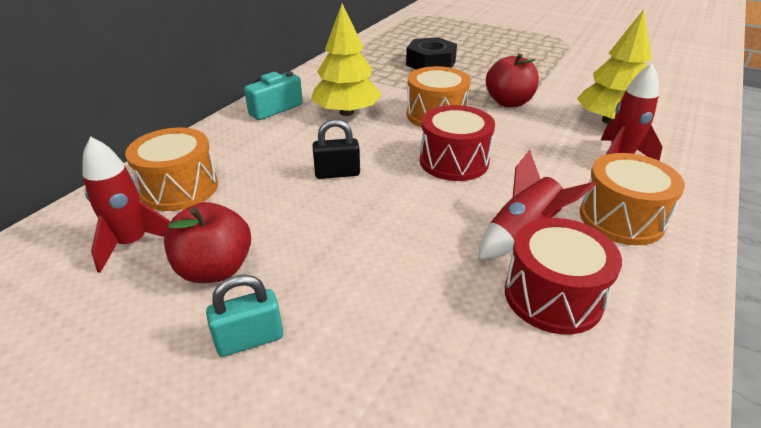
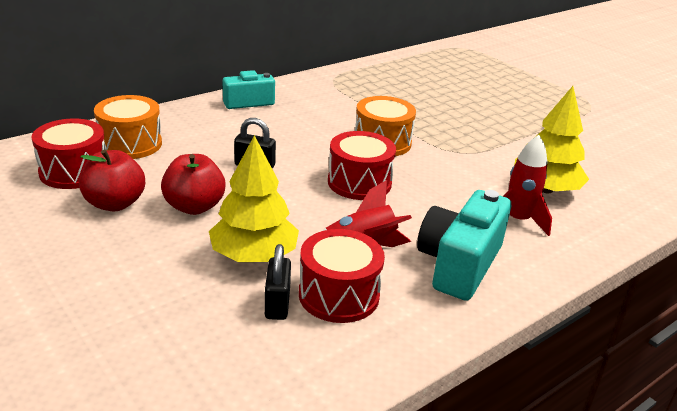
camera: 20 degrees right, 5 degrees down
(132, 243) = (74, 171): red rocket -> red drum
(250, 339) = (105, 250): turquoise padlock -> none
(346, 112) = (305, 120): yellow tree -> yellow tree (254, 255)
(431, 63) = (424, 96): black nut -> none
(504, 333) = (277, 303): none -> black padlock
(508, 102) = (462, 148): red apple -> red apple (194, 207)
(621, 218) = (459, 264): orange drum -> turquoise camera

